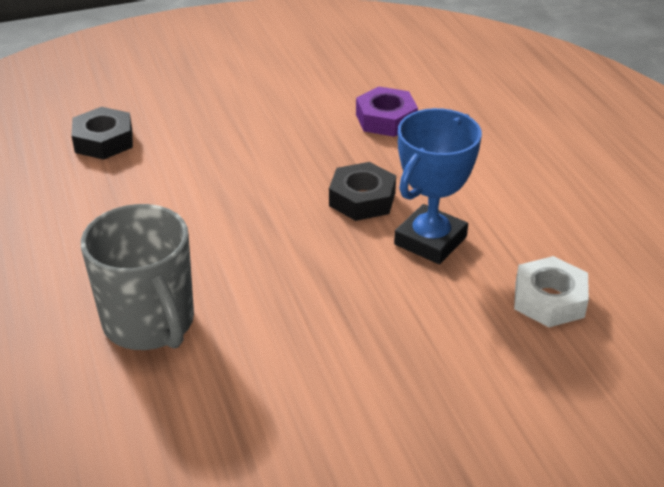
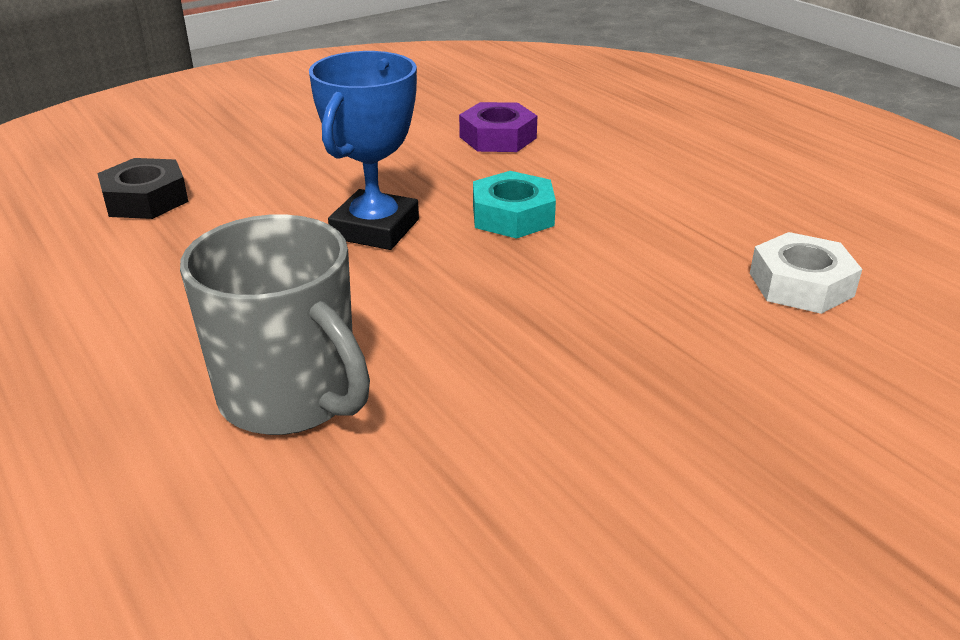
camera: 15 degrees left, 5 degrees down
(362, 199) = (512, 216): black nut -> turquoise nut
(430, 240) = (620, 245): blue trophy -> blue trophy (375, 229)

